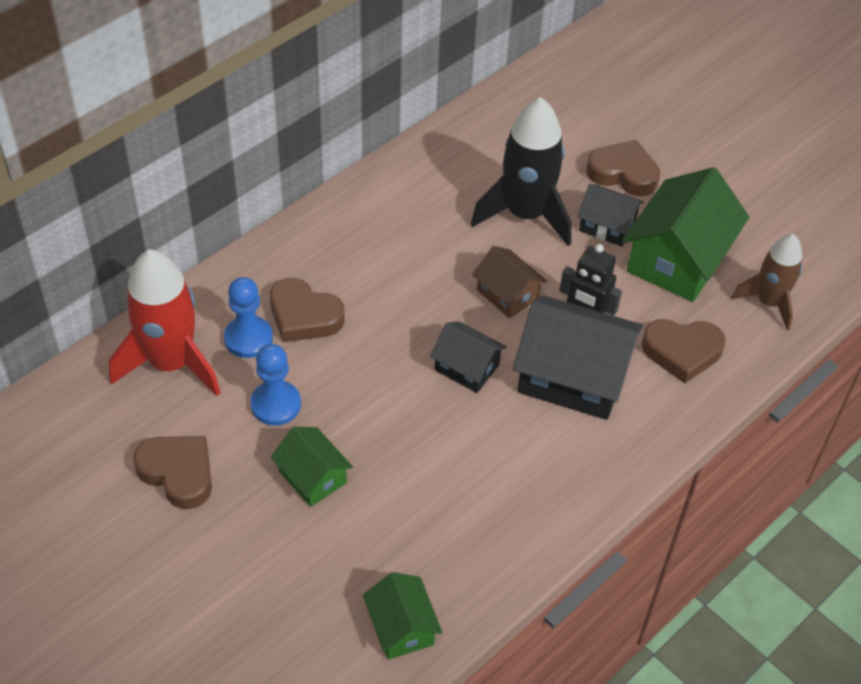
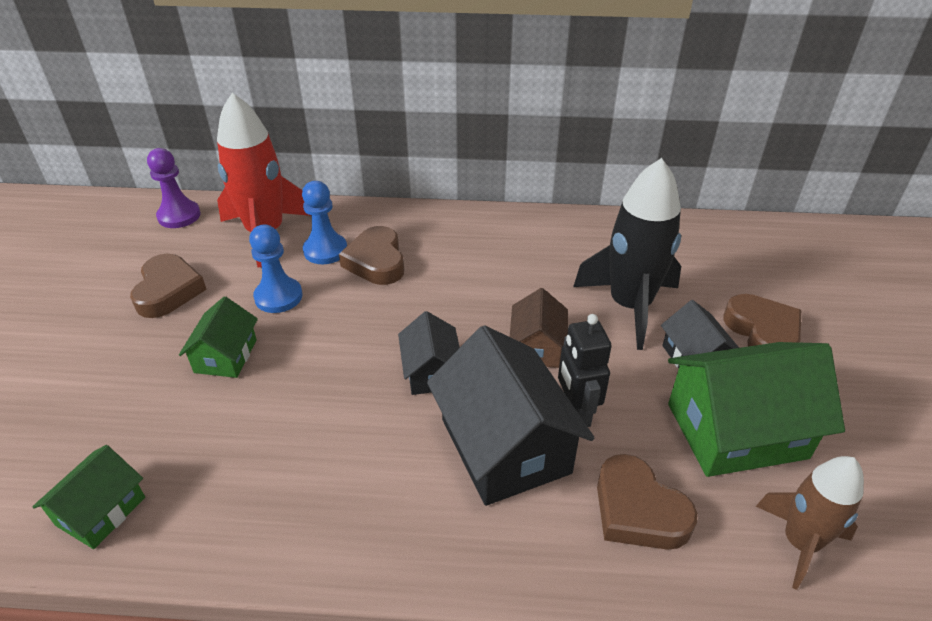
camera: 50 degrees right, 10 degrees down
(60, 409) = (179, 216): none -> purple pawn

